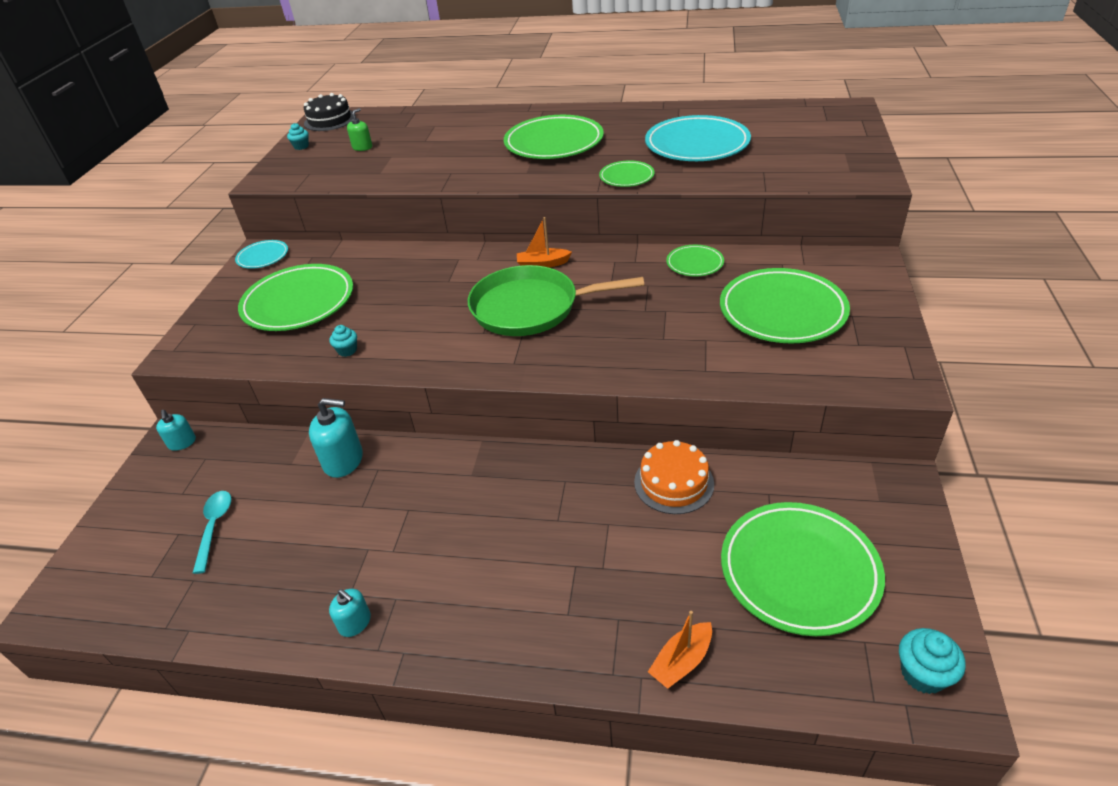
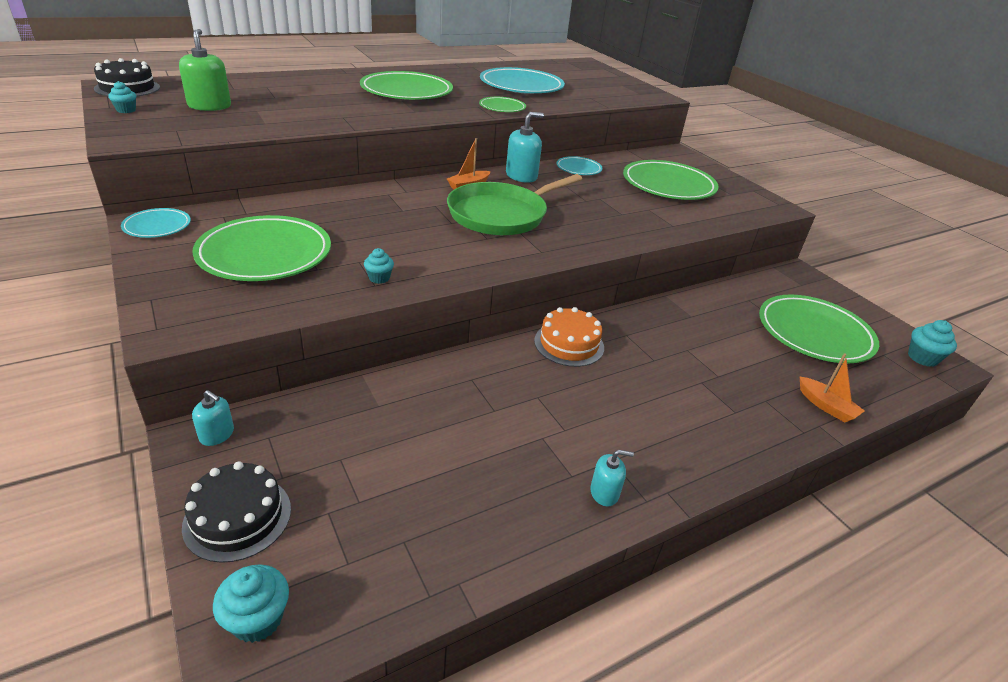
camera: 45 degrees left, 5 degrees down
(78, 584) = (257, 619): none -> turquoise cupcake
(134, 510) = (237, 517): none -> black cake
(214, 527) = (365, 488): turquoise spoon -> none
(343, 460) = (430, 384): turquoise soap dispenser -> turquoise soap dispenser (521, 176)
(362, 147) = (209, 106): green soap dispenser -> green soap dispenser, size x1.70
(674, 483) = (693, 312): orange cake -> orange cake (569, 344)
(681, 661) = (826, 406): orange boat -> orange boat turned 45 degrees counterclockwise
(694, 263) = (578, 168): green plate -> turquoise plate

